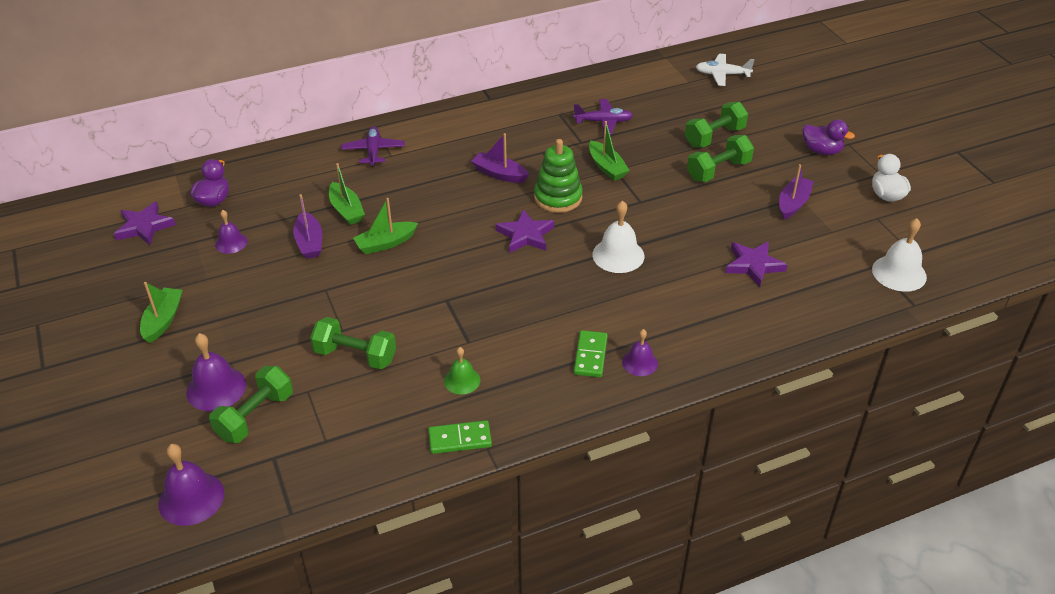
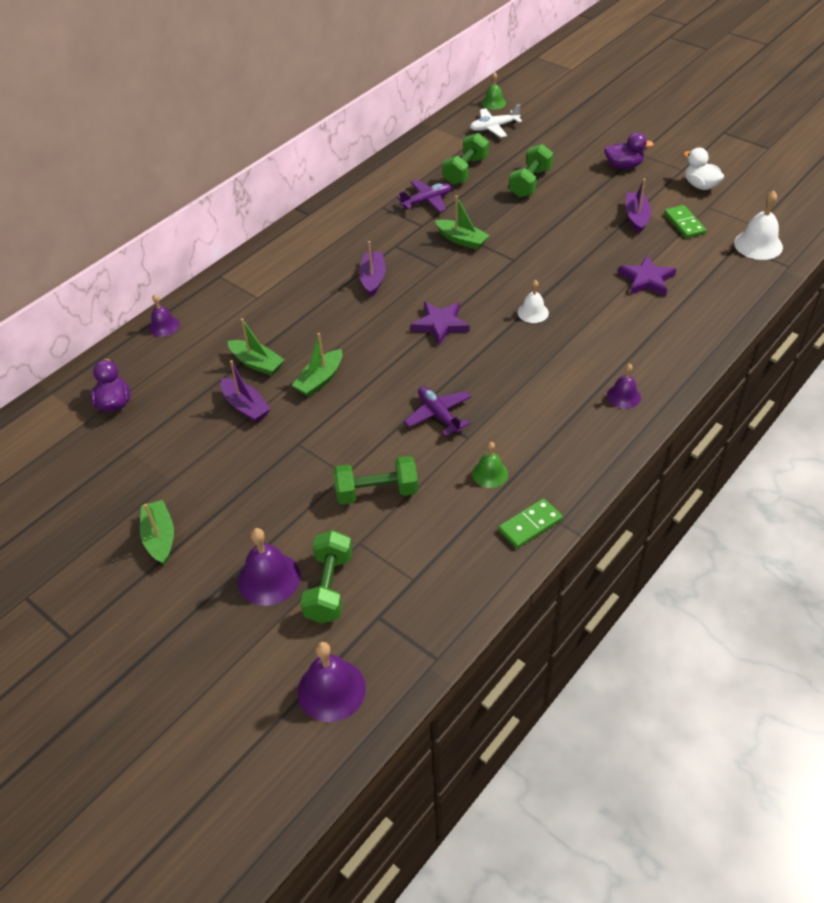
camera: 25 degrees left, 5 degrees up
(144, 226) = (61, 456): purple star -> none
(231, 243) = (167, 437): purple bell -> purple bell (164, 326)
(373, 151) = (237, 299): purple plane -> purple plane (439, 415)
(499, 174) = (373, 279): purple boat -> purple boat turned 90 degrees clockwise
(558, 198) = (441, 281): green stacking toy -> none
(590, 356) = (580, 407): green domino -> green domino (684, 224)
(618, 255) = (533, 312): white bell -> white bell, size x0.62
(718, 170) = (556, 210): green dumbbell -> green dumbbell (465, 171)
(741, 52) = (493, 103): none -> green bell

